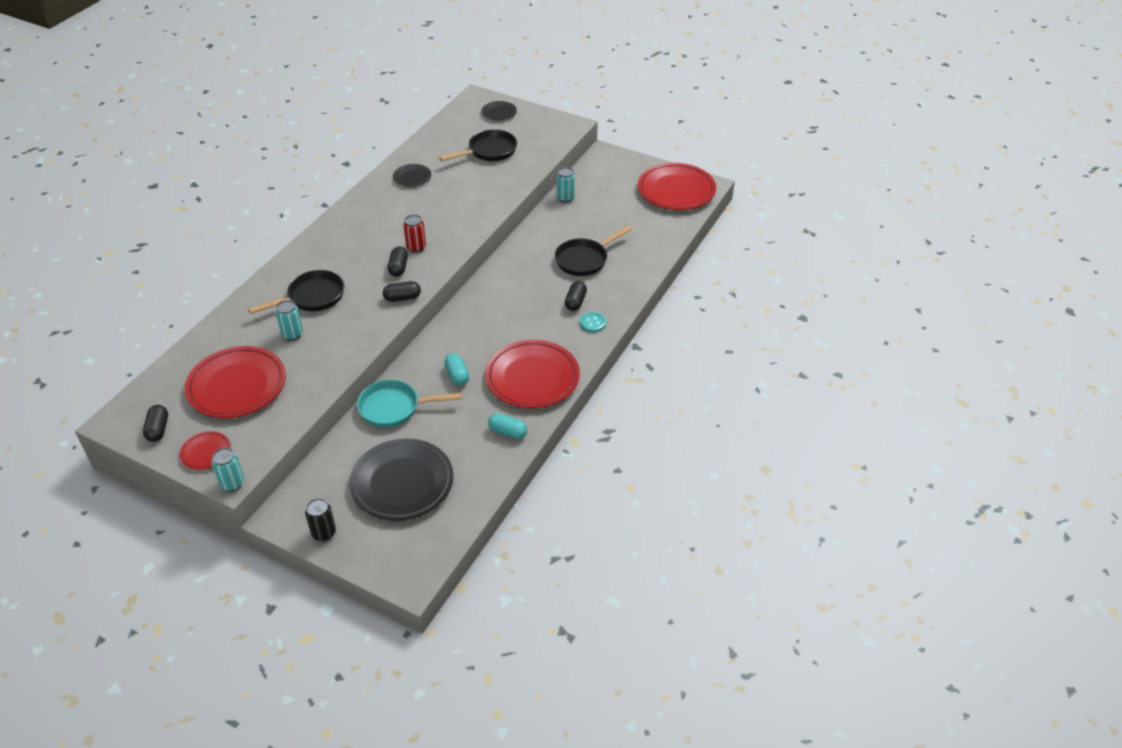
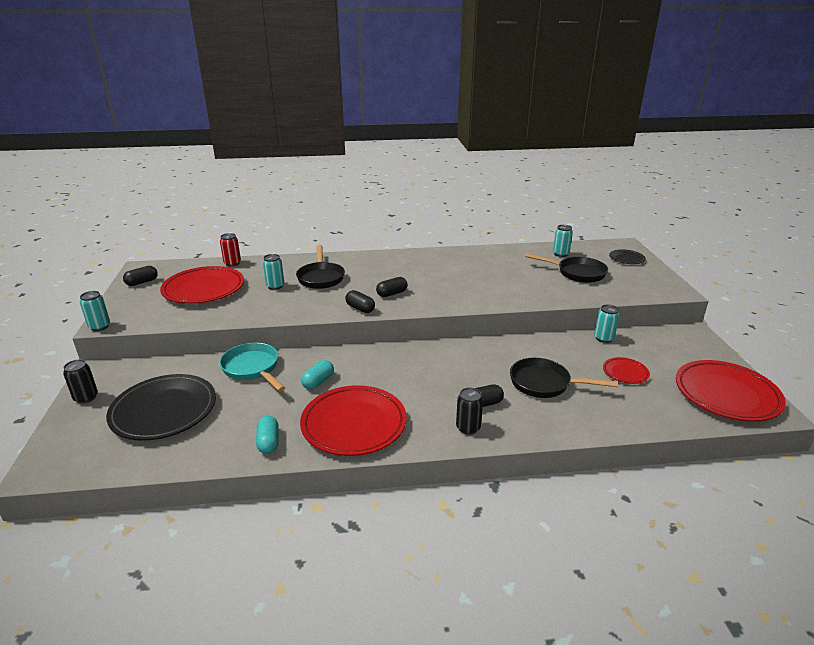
camera: 55 degrees right, 15 degrees down
(206, 452) = (127, 305): red plate -> red plate (625, 373)
(312, 297) = (321, 277): black pan -> black pan turned 60 degrees clockwise
(412, 177) = (496, 259): black plate -> none
(416, 247) = (424, 291): red can -> red can (232, 263)
(448, 139) = (560, 254): none -> turquoise can
(593, 323) = (468, 428): turquoise button -> black can

